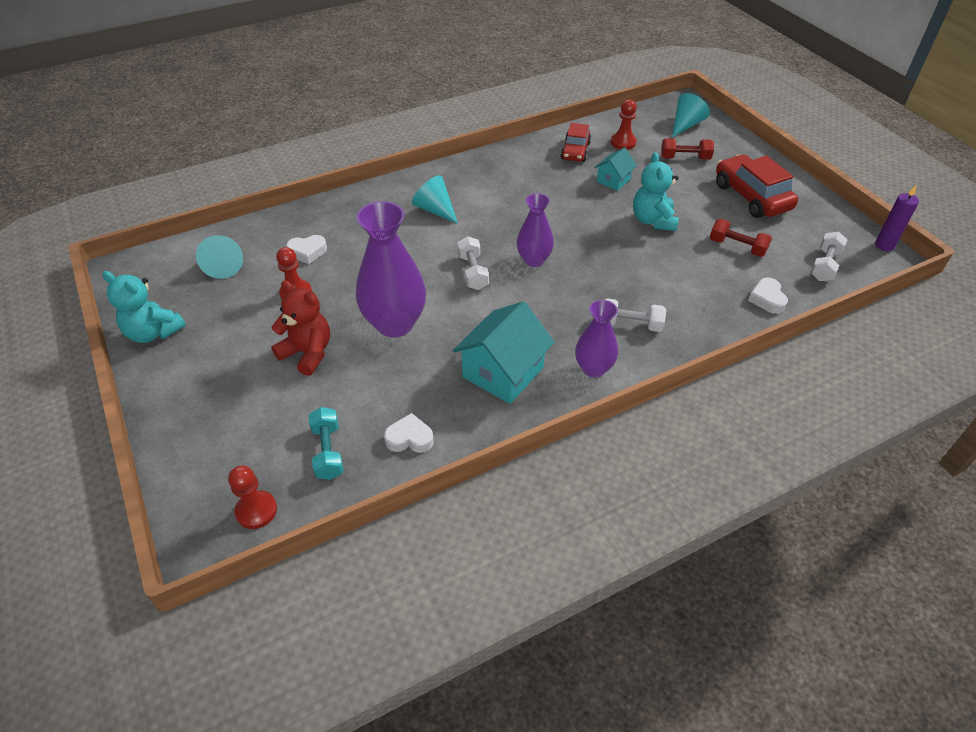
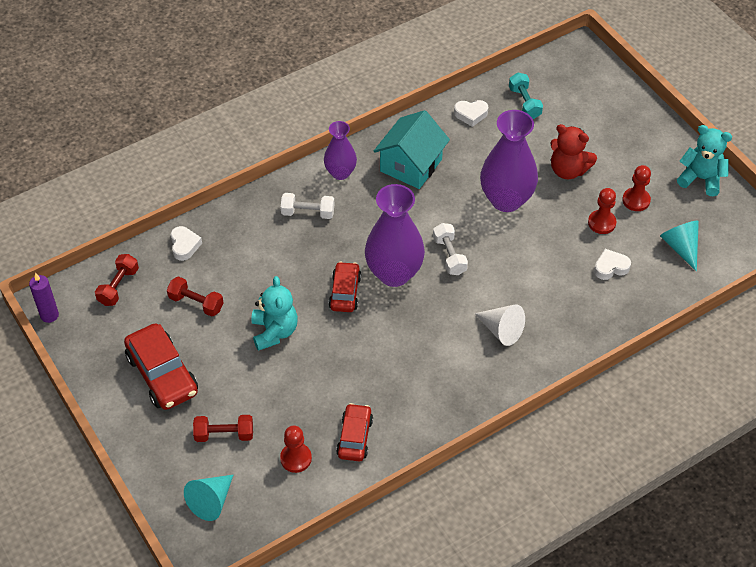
camera: 175 degrees right, 5 degrees up
(256, 511) = (556, 67): red pawn -> red pawn (636, 200)
(435, 210) = (501, 330): turquoise cone -> white cone
(534, 260) = (394, 273): purple vase -> purple vase, size x1.70
(585, 247) = (345, 292): none -> red car
(613, 180) = (312, 389): turquoise house -> none
(825, 265) = (118, 286): white dumbbell -> red dumbbell

